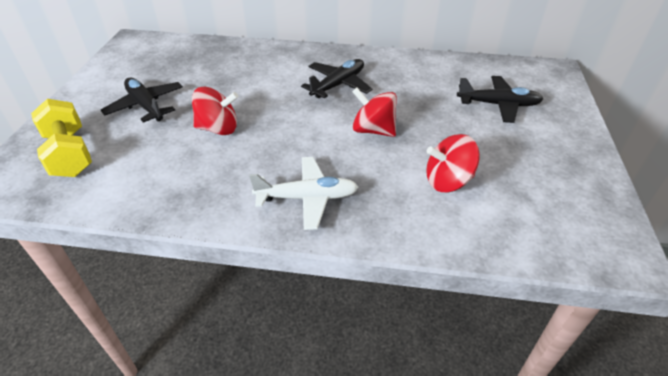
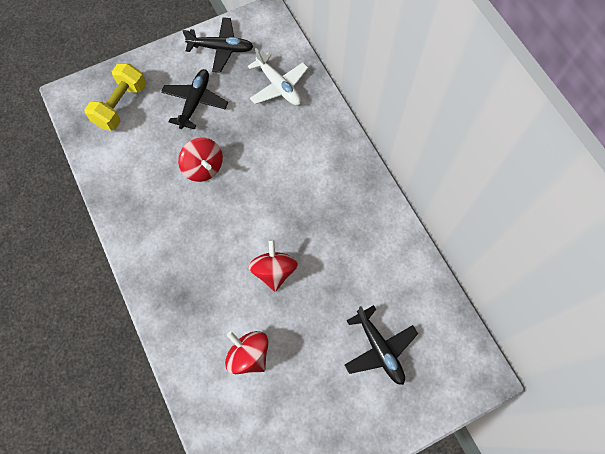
camera: 55 degrees right, 25 degrees up
(307, 198) = (172, 274): white plane -> white plane (279, 86)
(338, 85) = (316, 208): black plane -> black plane (221, 48)

